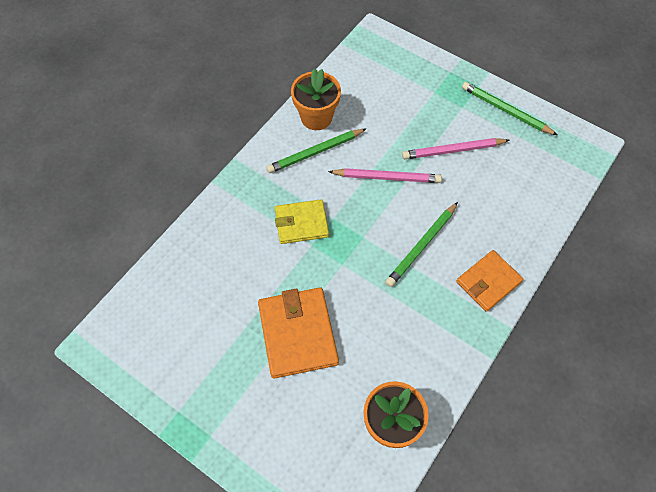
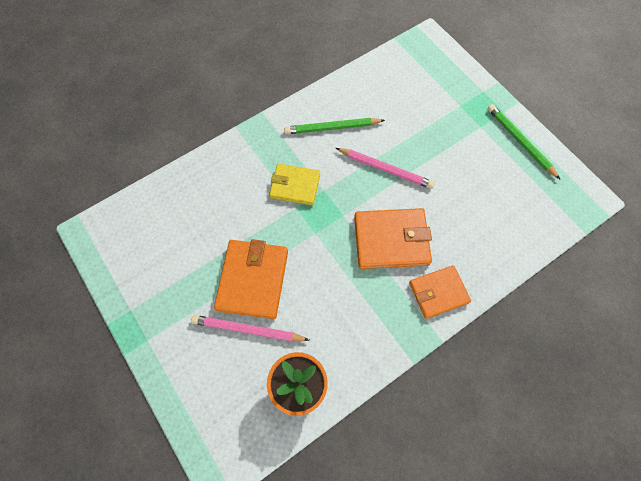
camera: 20 degrees right, 5 degrees up
(316, 117) = (345, 97): orange flower pot -> none
(421, 246) = (391, 240): green pencil -> orange wallet
(453, 150) = (455, 163): pink pencil -> pink pencil (247, 330)

